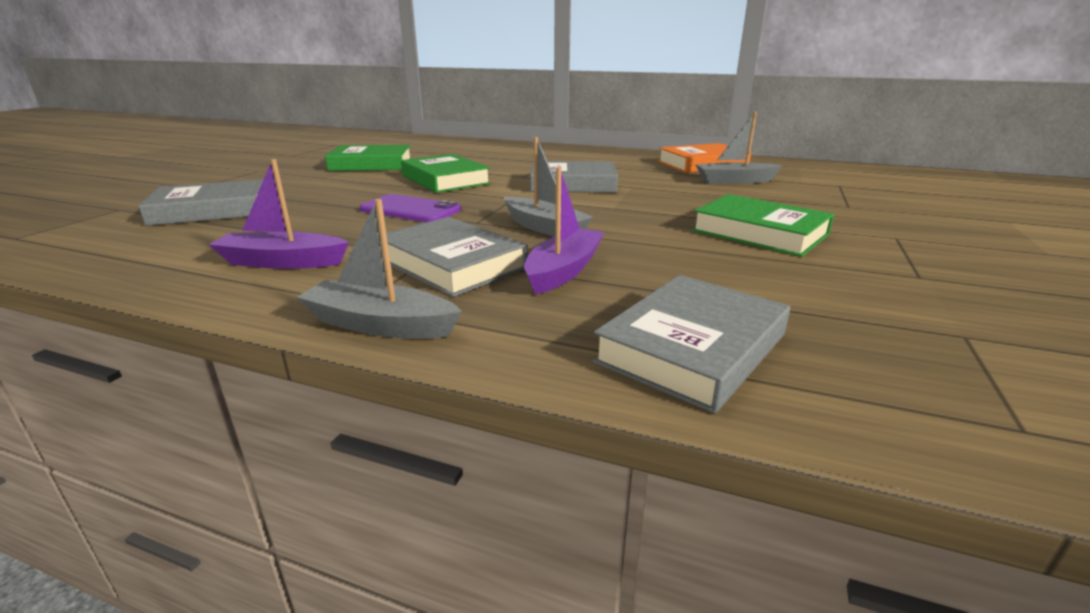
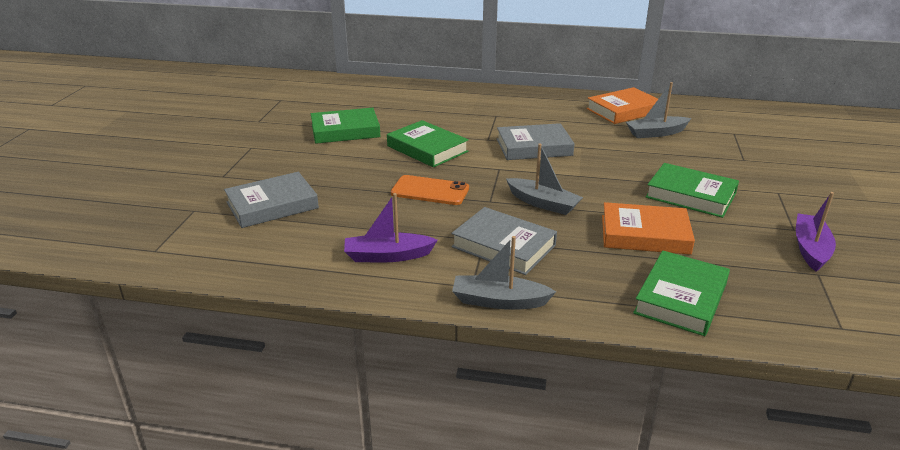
camera: 10 degrees left, 5 degrees up
(410, 210) = (430, 191): purple phone -> orange phone
(563, 271) = (580, 245): purple boat -> purple boat (810, 249)
(670, 266) = (644, 234): none -> orange book
(692, 348) = (680, 298): grey book -> green book

